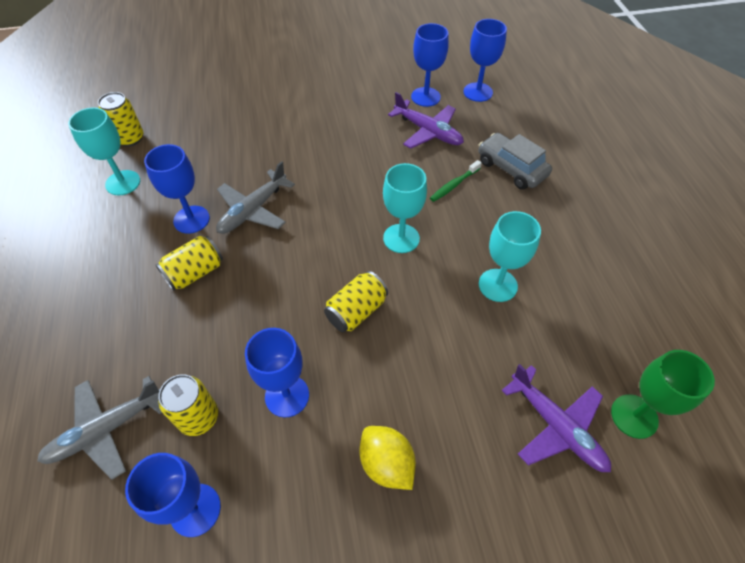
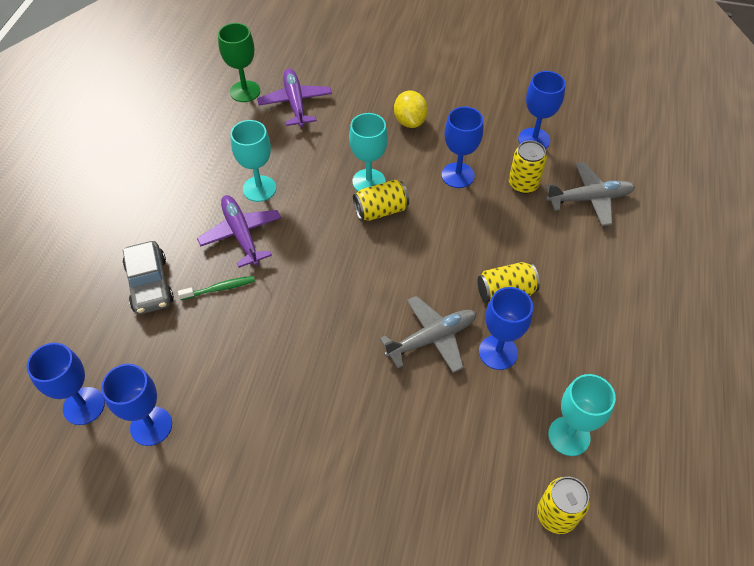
camera: 155 degrees left, 0 degrees up
(401, 238) = (307, 254): turquoise goblet -> turquoise goblet (369, 181)
(427, 131) = (192, 368): purple plane -> purple plane (241, 235)

